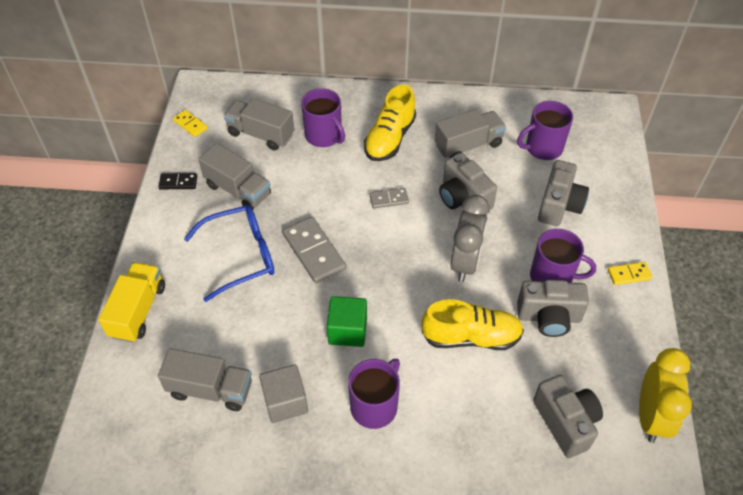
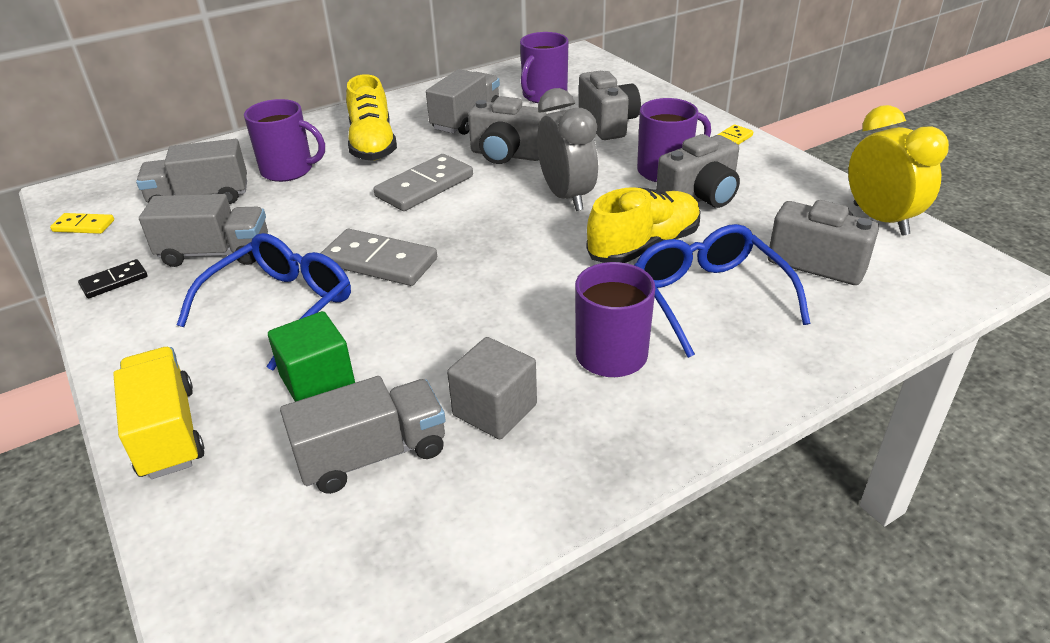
camera: 35 degrees left, 15 degrees down
(347, 330) = (499, 306): green cube -> green cube (317, 381)
(389, 199) = (424, 186): grey domino -> grey domino, size x1.83
(468, 403) = (708, 297): none -> blue glasses

